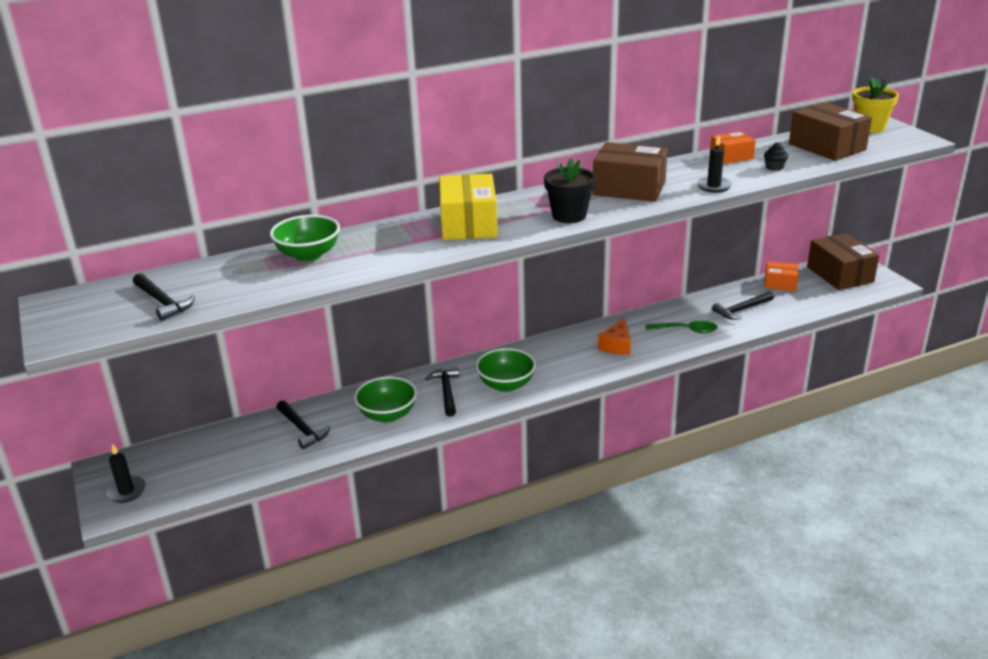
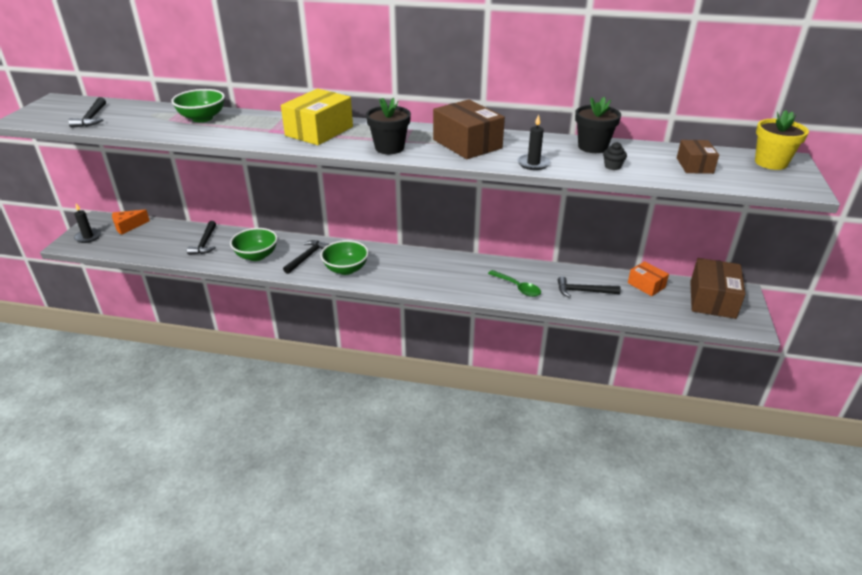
camera: 35 degrees right, 5 degrees up
(616, 345) = (452, 276): orange cheese -> orange cheese (128, 226)
(731, 157) = (592, 147): orange box -> black flower pot
(827, 147) = (694, 165): brown box -> brown box, size x0.57

